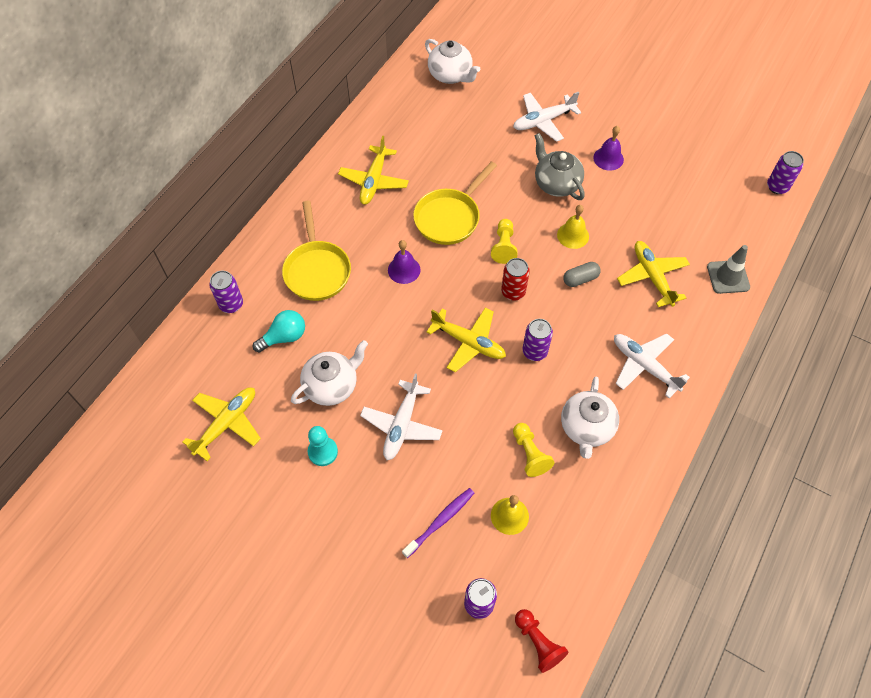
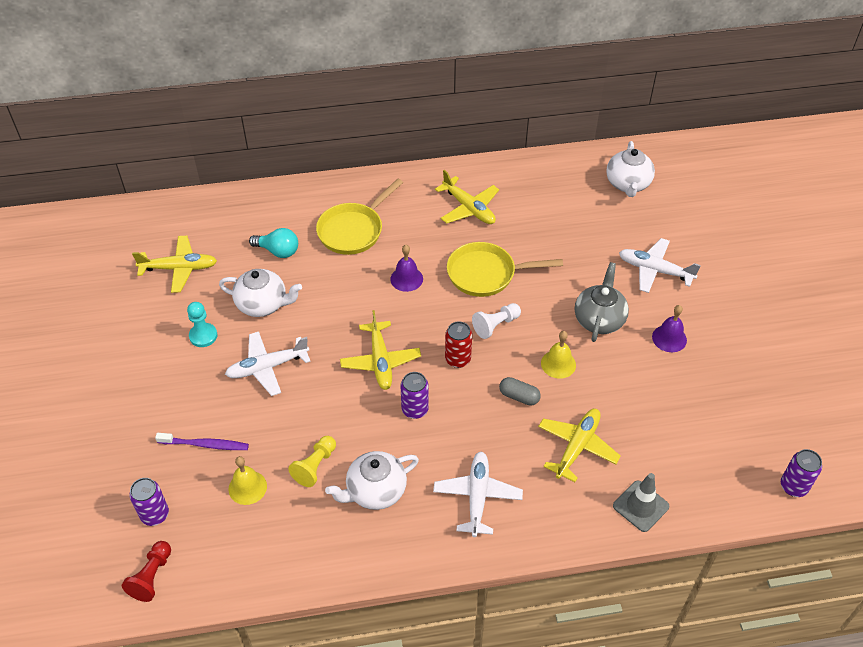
camera: 50 degrees right, 10 degrees down
(231, 304) = (277, 205): purple can -> none
(374, 181) = (469, 208): yellow plane -> yellow plane turned 105 degrees counterclockwise
(504, 246) = (496, 325): yellow pawn -> white pawn

